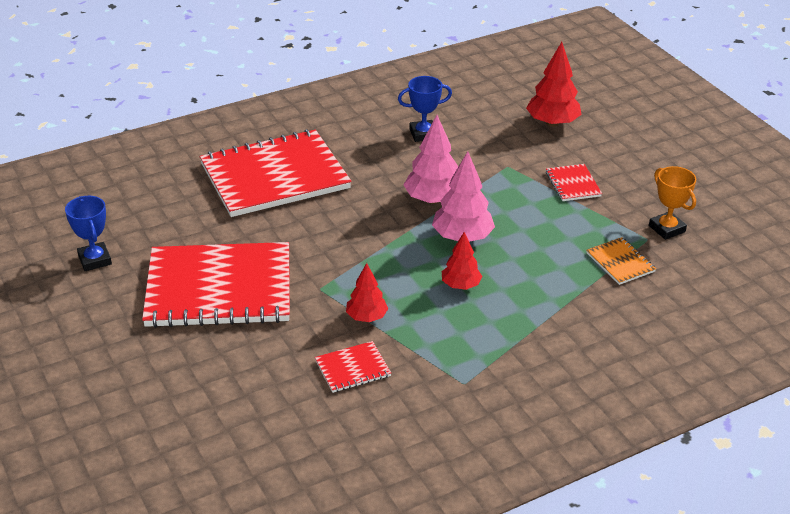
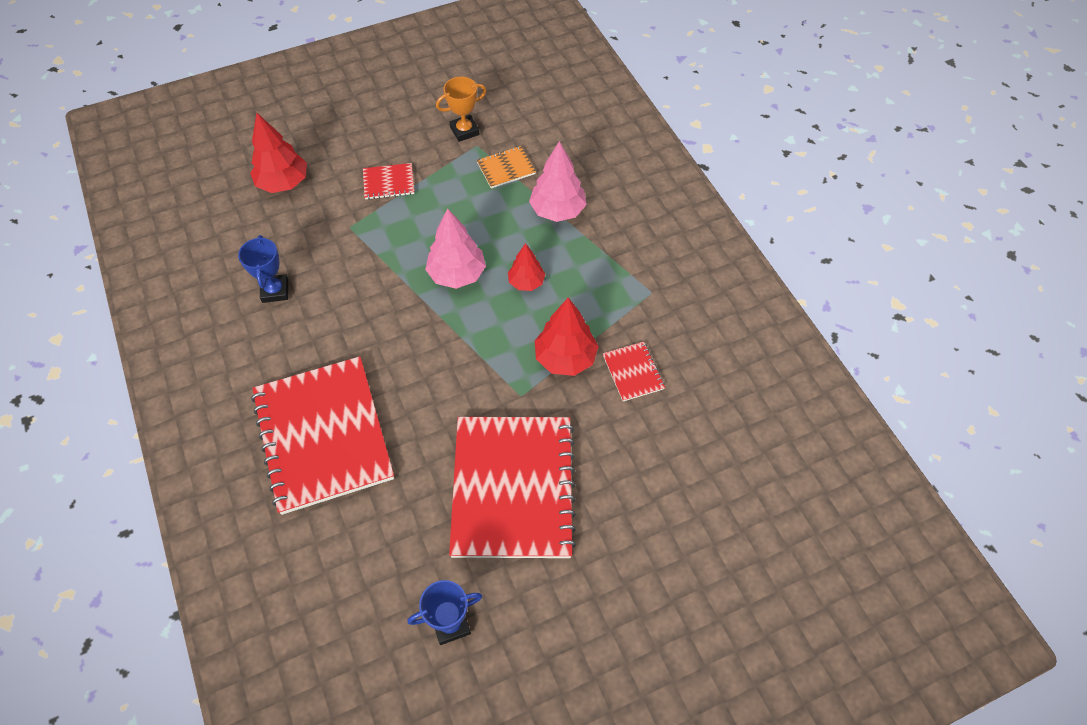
camera: 85 degrees left, 20 degrees up
(366, 317) = (565, 358): red tree -> red tree, size x1.60
(433, 199) = (393, 292): pink tree -> pink tree (557, 211)

